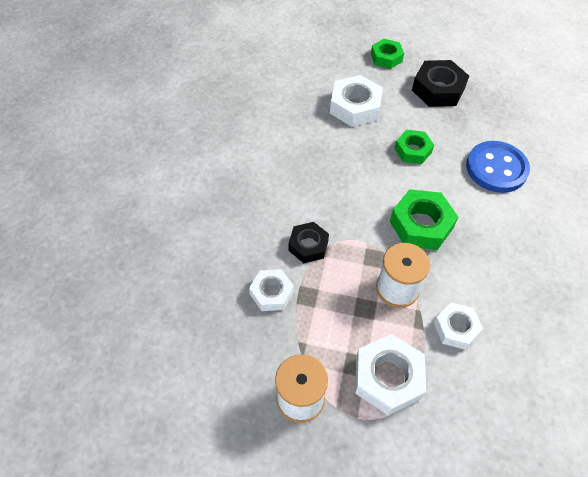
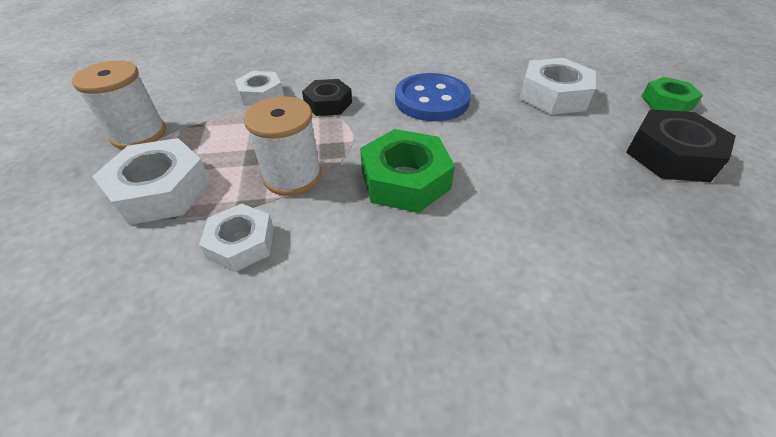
camera: 70 degrees right, 10 degrees down
(413, 150) = (528, 151): green nut -> none
(496, 168) = (578, 247): blue button -> blue button (432, 100)

